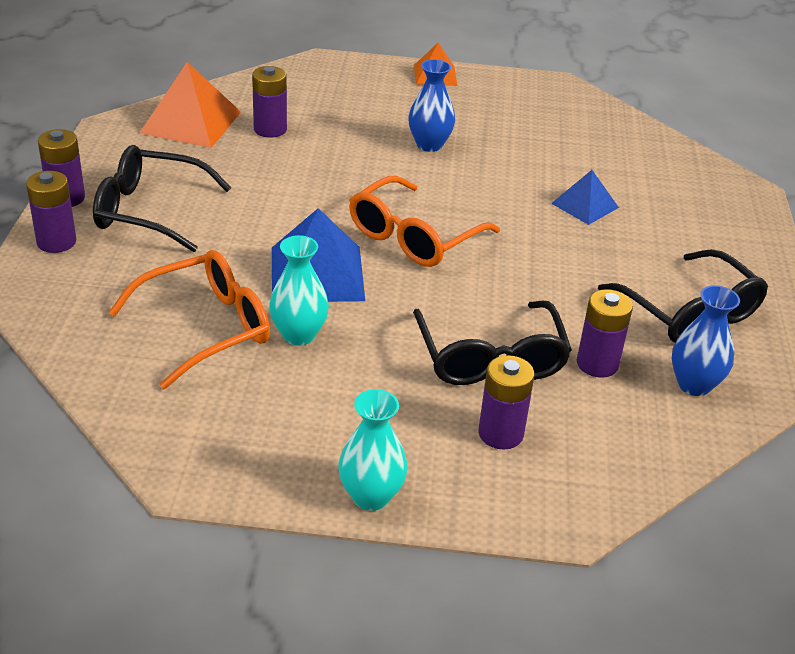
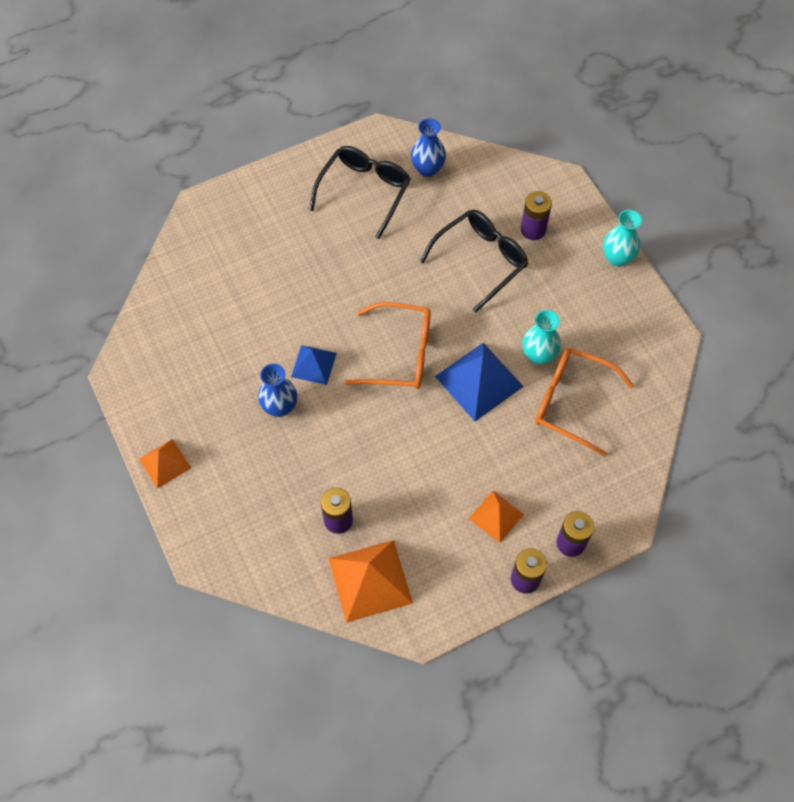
camera: 120 degrees left, 25 degrees up
(150, 211) = (496, 516): black glasses -> orange pyramid
(585, 205) = (288, 283): blue pyramid -> blue pyramid (313, 364)
(597, 364) = (445, 214): purple battery -> none

